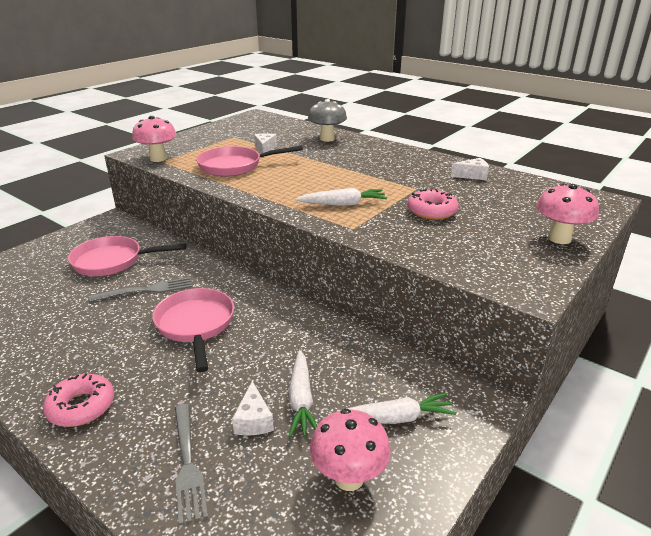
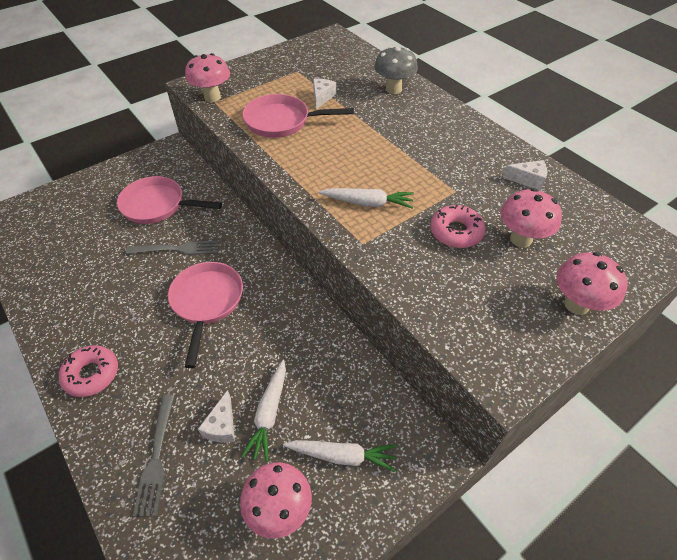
camera: 15 degrees right, 20 degrees up
(489, 208) = (521, 239): none -> pink mushroom

